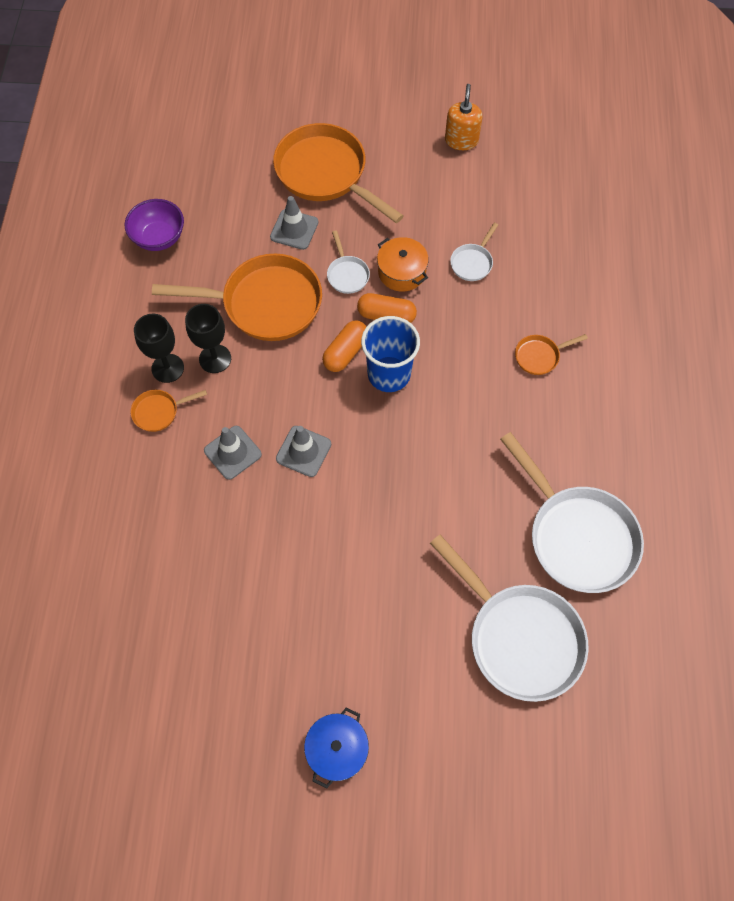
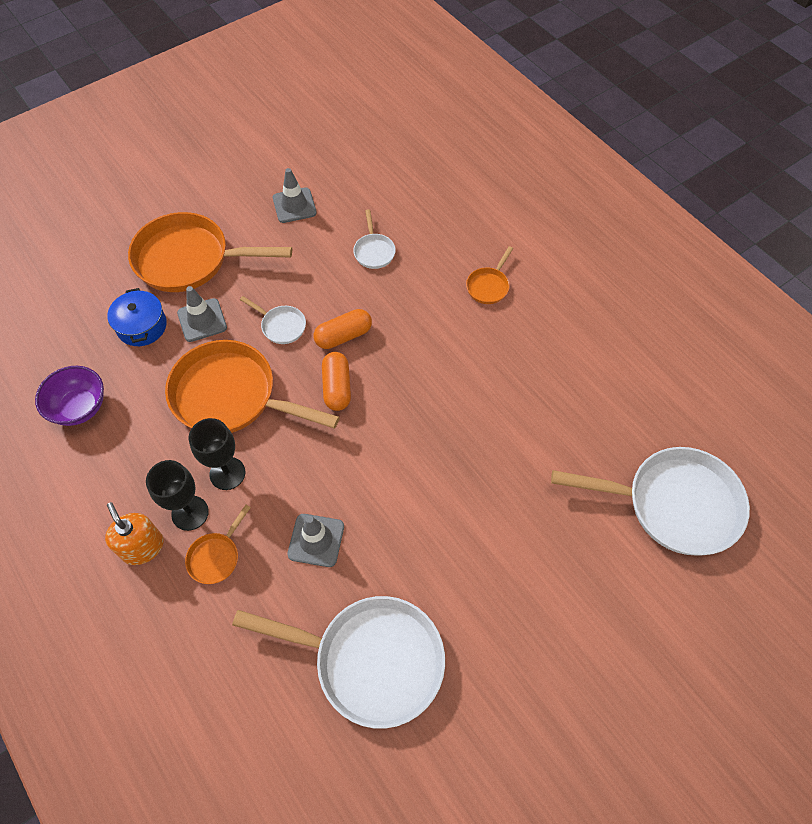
camera: 40 degrees left, 5 degrees down
(265, 303) = (231, 396): orange pan -> orange pan turned 120 degrees counterclockwise
(303, 451) = (376, 492): grey traffic cone -> grey traffic cone (294, 205)
(337, 749) = (631, 714): blue pot -> blue pot (142, 326)
(389, 374) = (388, 380): blue cup -> none
(401, 272) = (324, 294): orange pot -> none
(461, 140) = (280, 167): orange soap dispenser -> orange soap dispenser (142, 547)
(577, 536) = (639, 396): white pan -> white pan (371, 660)

